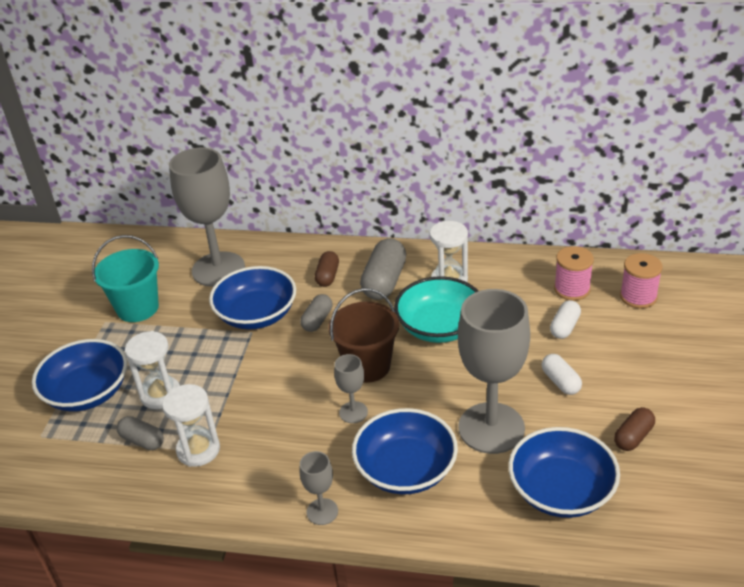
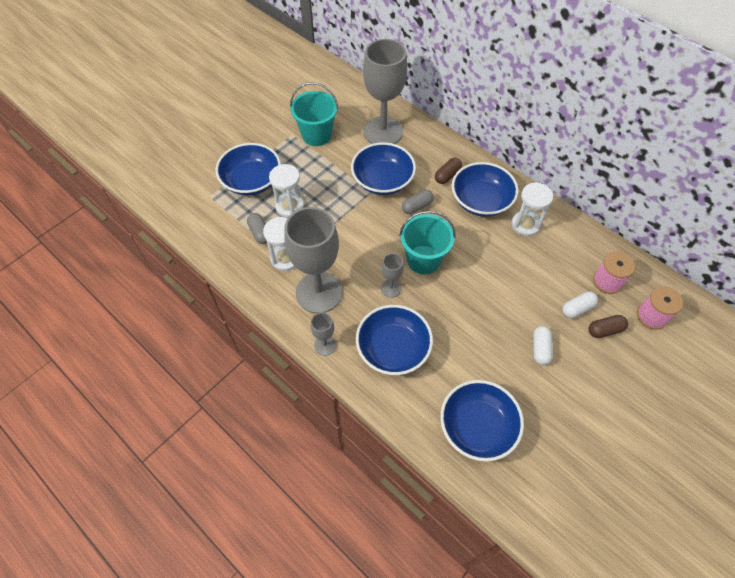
camera: 30 degrees right, 20 degrees up
(367, 366) = (423, 260): brown bucket -> turquoise bucket
(384, 281) = (481, 201): grey capsule -> blue bowl
(439, 327) = (491, 258): turquoise bowl -> none
(491, 428) = (467, 354): grey goblet -> grey goblet (319, 292)
(633, 437) = (556, 420): brown capsule -> brown capsule (605, 330)

